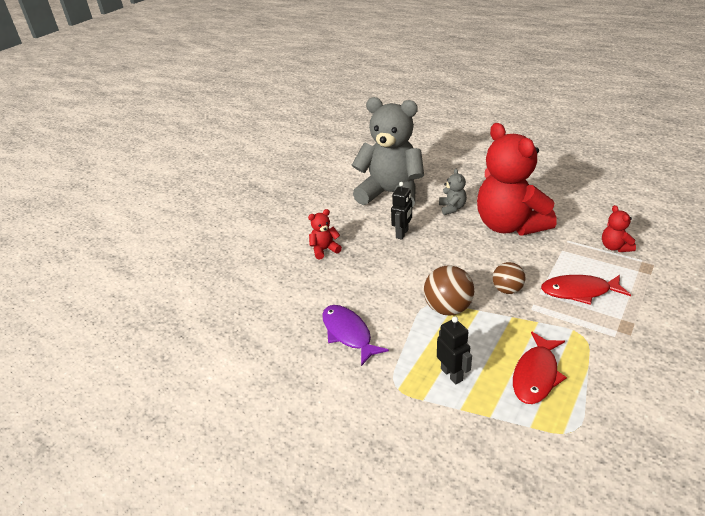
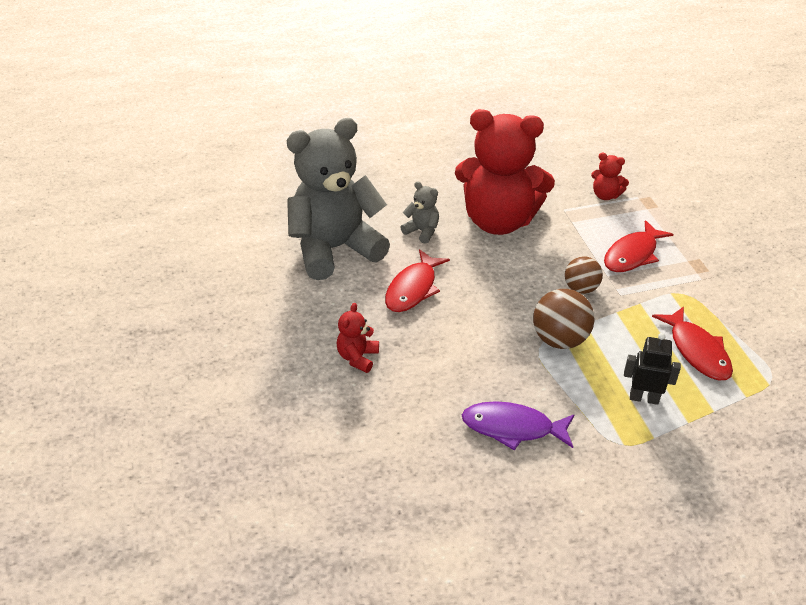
camera: 50 degrees left, 5 degrees up
(402, 234) = (413, 289): black robot -> red fish

